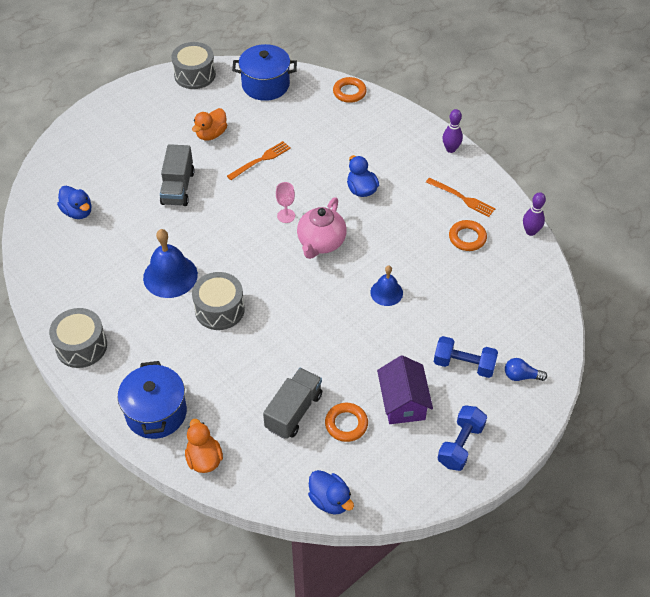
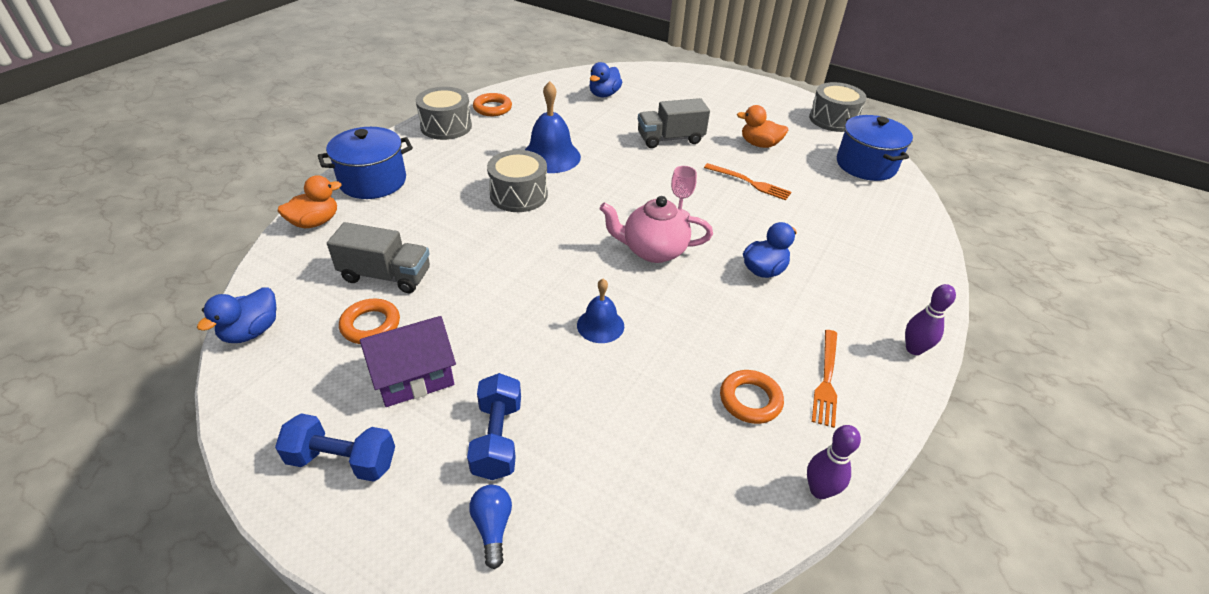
camera: 70 degrees right, 10 degrees down
(349, 92) = (921, 229): orange ring -> orange ring (492, 108)

